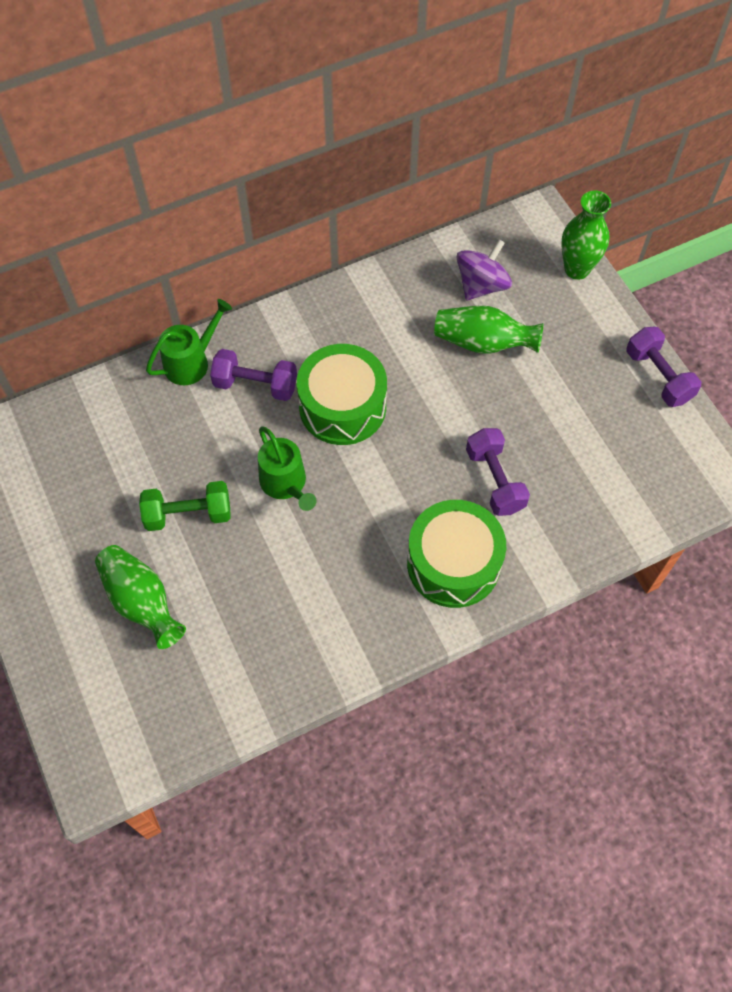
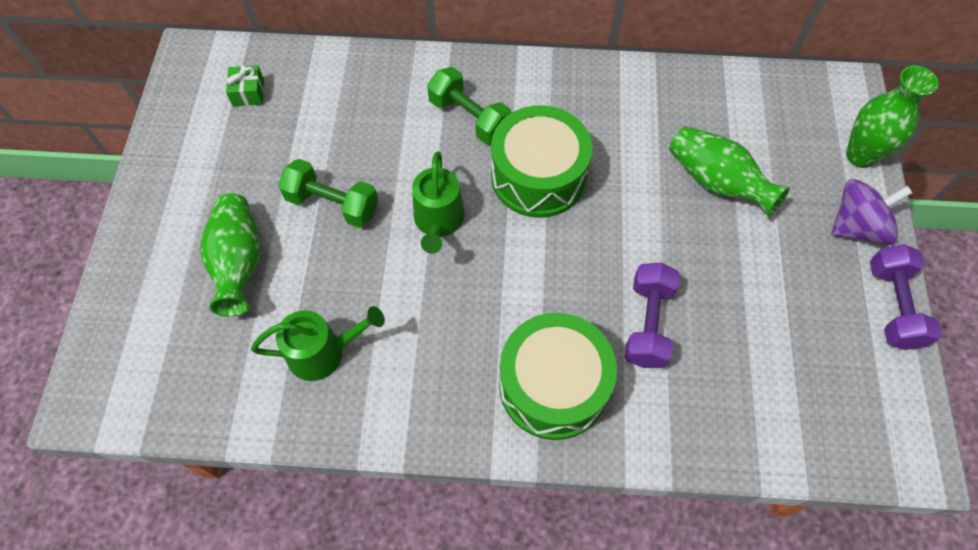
camera: 30 degrees right, 0 degrees up
(46, 456) = (248, 93): none -> green gift
(191, 362) = (425, 71): green watering can -> green watering can (323, 352)
(255, 385) = (469, 118): purple dumbbell -> green dumbbell
(481, 285) = (748, 127): purple spinning top -> purple spinning top (857, 227)

